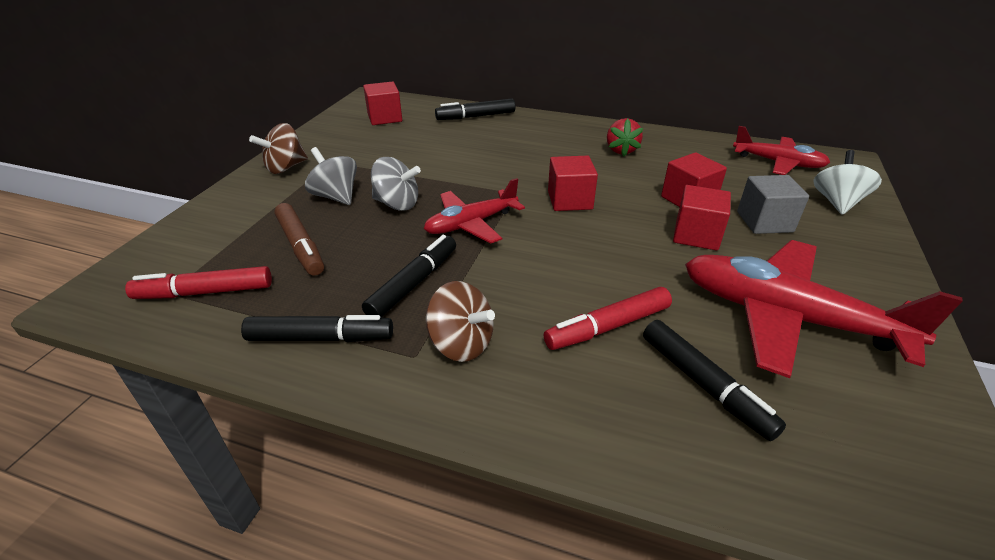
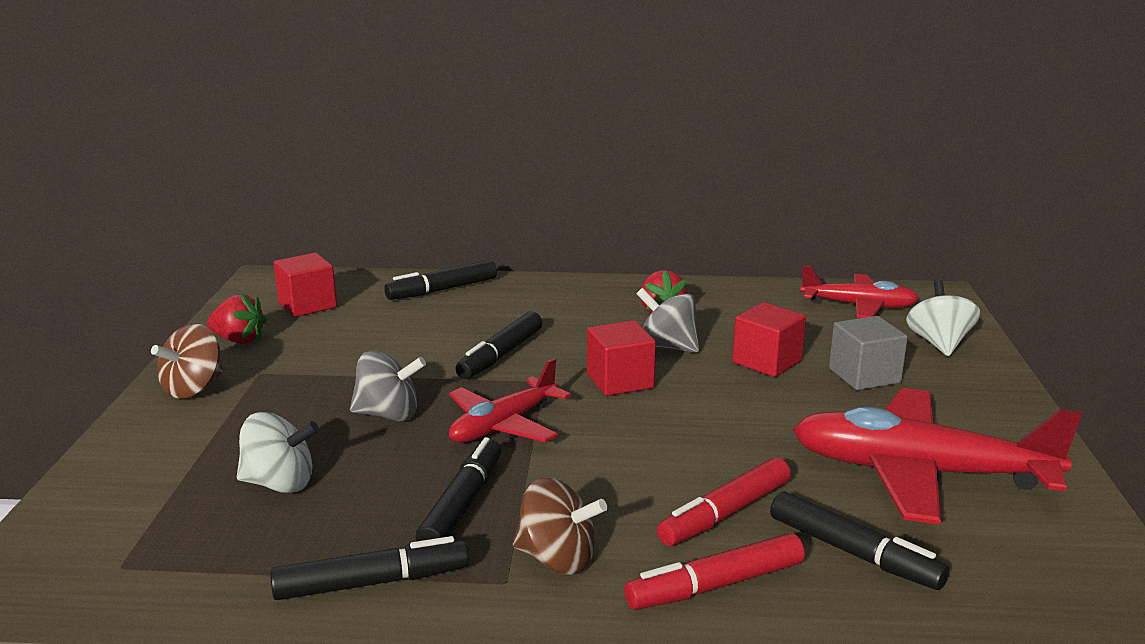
camera: 15 degrees left, 15 degrees down
(205, 292) = (174, 558): red marker -> red marker (715, 585)
(301, 246) = (279, 484): brown marker -> white spinning top
(330, 137) = (239, 340): none -> red strawberry
(336, 196) = (294, 416): grey spinning top -> grey spinning top (667, 347)
(493, 169) = (500, 355): none -> black marker
(696, 235) = (790, 401): red cube -> none

